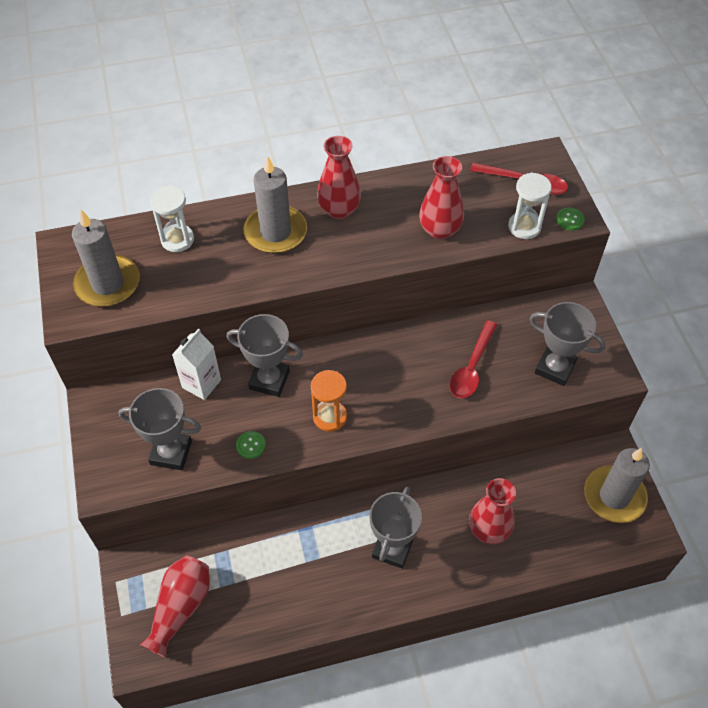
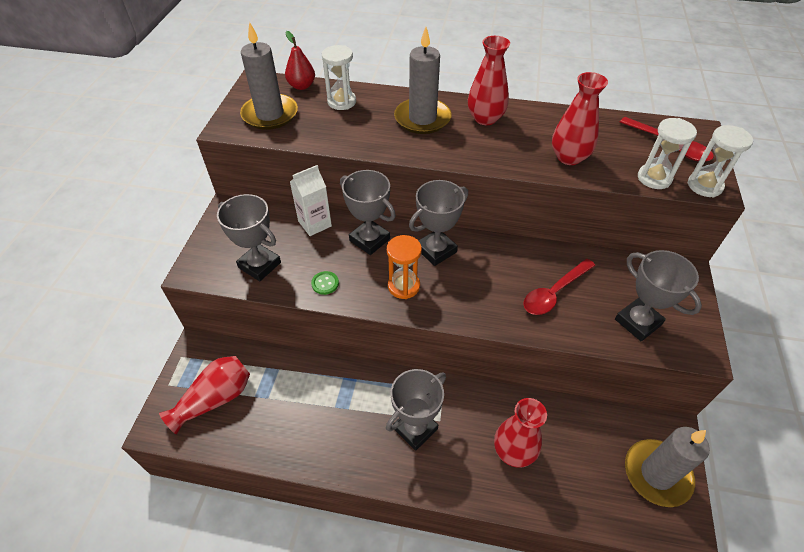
camera: 25 degrees right, 5 degrees down
(119, 233) = (302, 86): none -> red pear
(341, 366) = (436, 250): none -> grey trophy
(570, 220) = (704, 186): green button -> white hourglass

